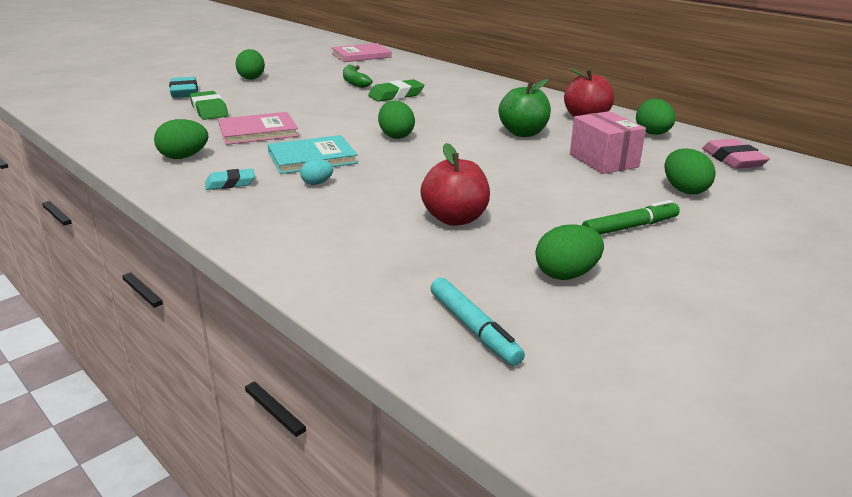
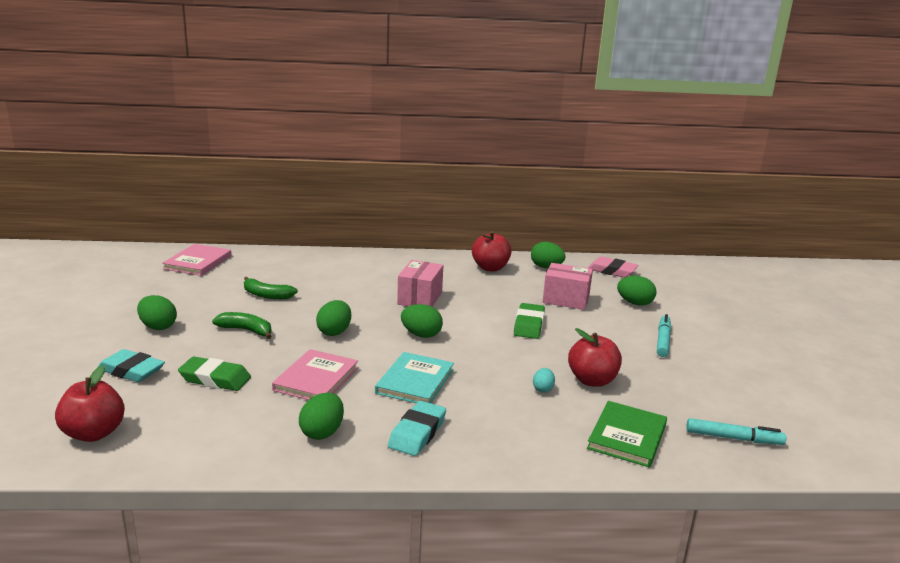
camera: 50 degrees left, 5 degrees down
(97, 110) = (94, 433): none -> red apple
(230, 183) = (417, 433): turquoise eraser -> turquoise eraser, size x1.51
(291, 95) = (246, 330): none -> green banana
(317, 183) = (468, 399): turquoise egg -> turquoise egg (543, 389)
(369, 266) = (627, 436): none -> green book
(396, 95) = (332, 296): green eraser -> green eraser (528, 325)
(460, 116) = (420, 298): none -> pink box
(523, 133) = (485, 296): green apple -> none
(566, 274) = (699, 384): green egg -> green egg (334, 332)
(630, 227) = (663, 340): green marker -> turquoise marker

